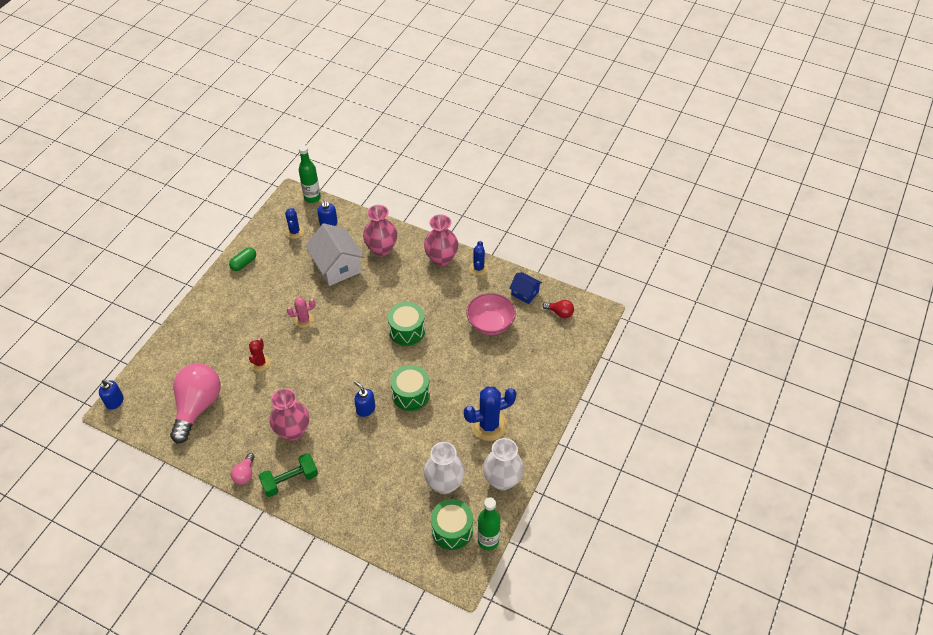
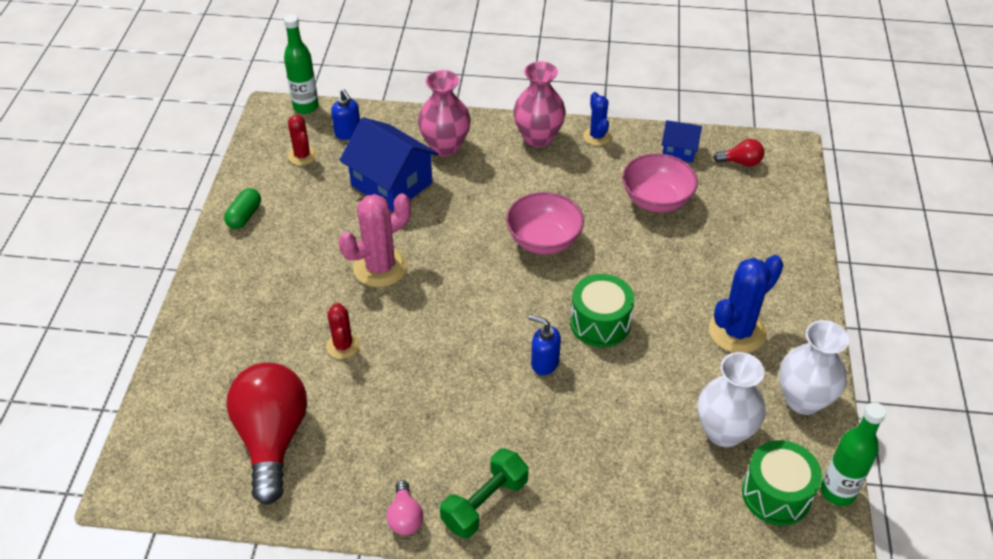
camera: 20 degrees left, 5 degrees down
(115, 401) = (123, 474): blue soap dispenser -> none
(198, 406) = (272, 439): pink light bulb -> red light bulb
(293, 431) = (449, 428): pink vase -> none
(294, 232) = (302, 156): blue cactus -> red cactus
(304, 320) = (380, 267): pink cactus -> pink cactus, size x1.72
(337, 266) = (391, 184): white house -> blue house
(407, 331) = (543, 240): green drum -> pink bowl

